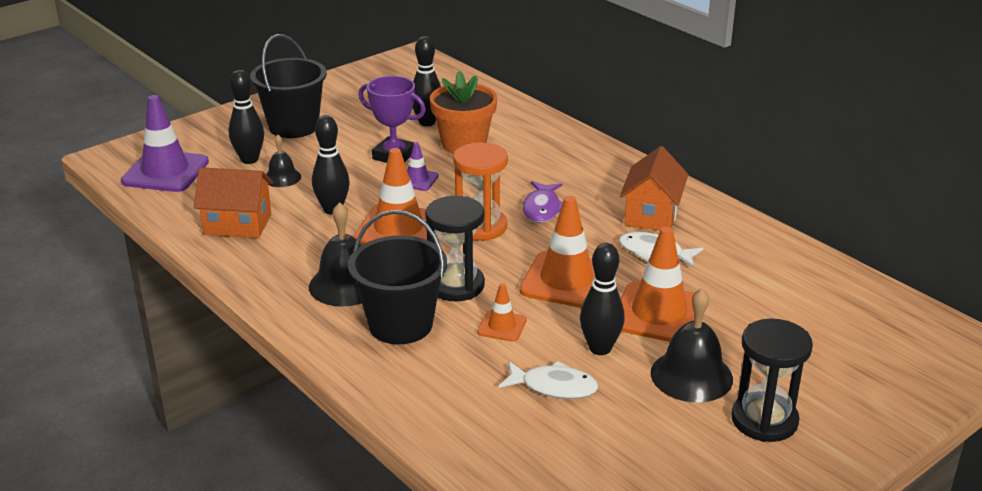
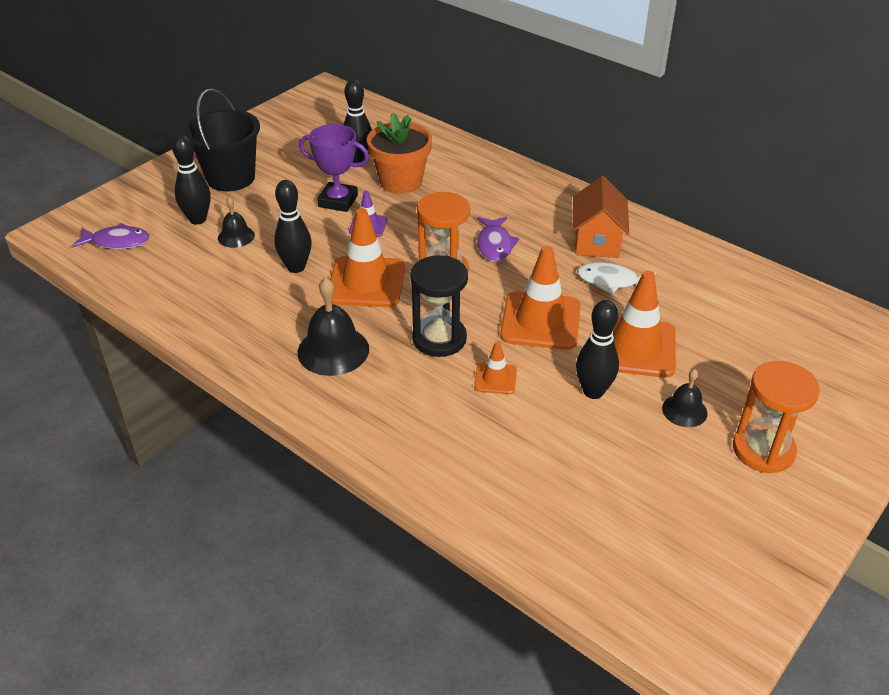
camera: 10 degrees left, 10 degrees up
(165, 172) = (117, 242): purple traffic cone -> purple fish
(238, 224) = (207, 294): orange house -> none
(400, 325) = (399, 389): black bucket -> none
(554, 387) = (563, 439): white fish -> none
(691, 375) = (684, 410): black bell -> black bell, size x0.58
(764, 420) = (763, 450): black hourglass -> orange hourglass

